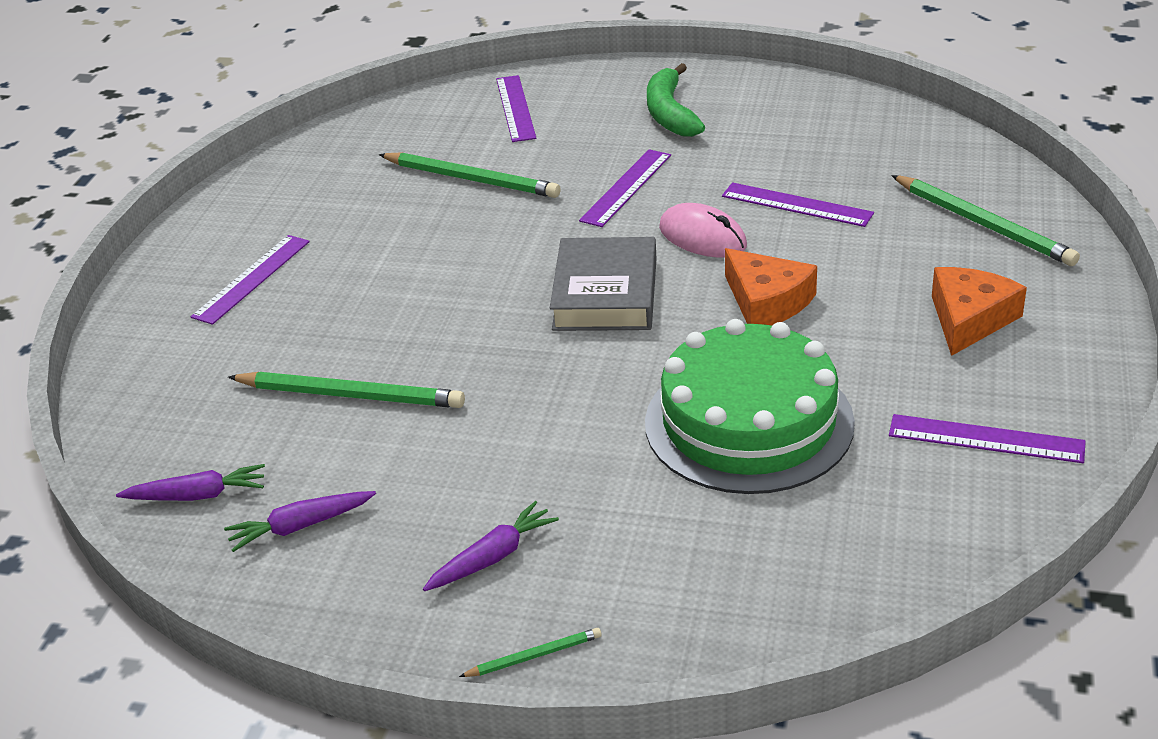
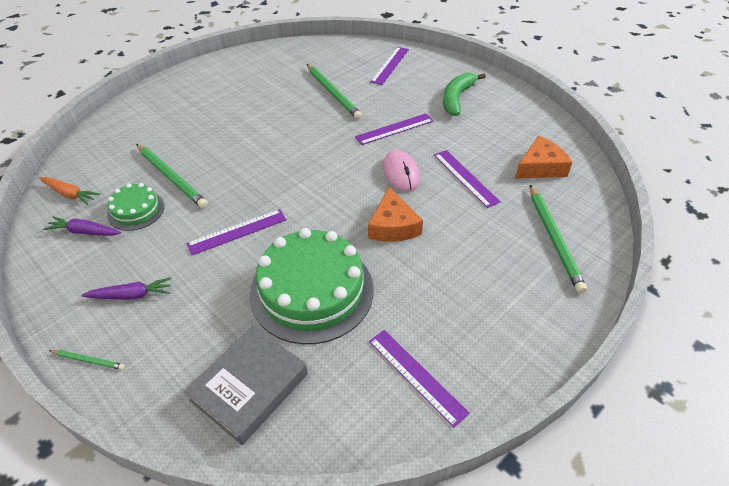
camera: 30 degrees right, 10 degrees up
(197, 495) = (69, 194): purple carrot -> orange carrot
(252, 279) = (199, 101): purple ruler -> purple ruler (237, 231)
(350, 461) = (136, 210): none -> green cake
(605, 294) = (325, 182): grey book -> grey book (249, 387)
(969, 319) = (485, 294): orange cheese -> orange cheese (540, 167)

